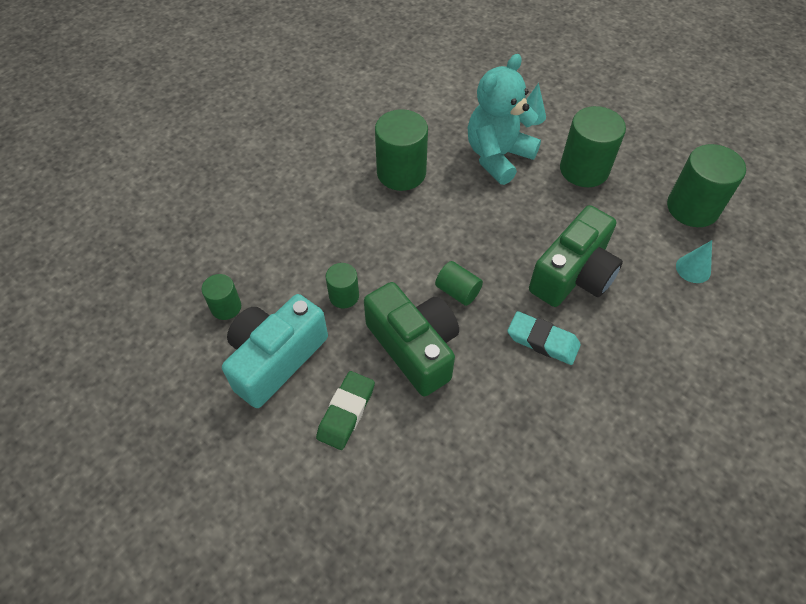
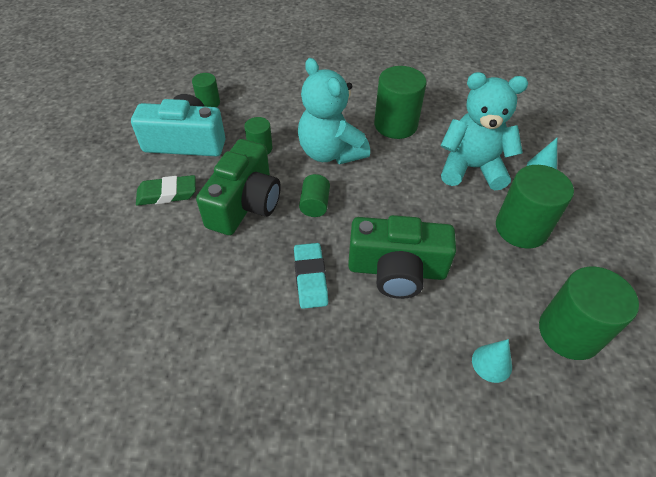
camera: 55 degrees right, 5 degrees down
(398, 242) = (330, 152): none -> turquoise teddy bear

